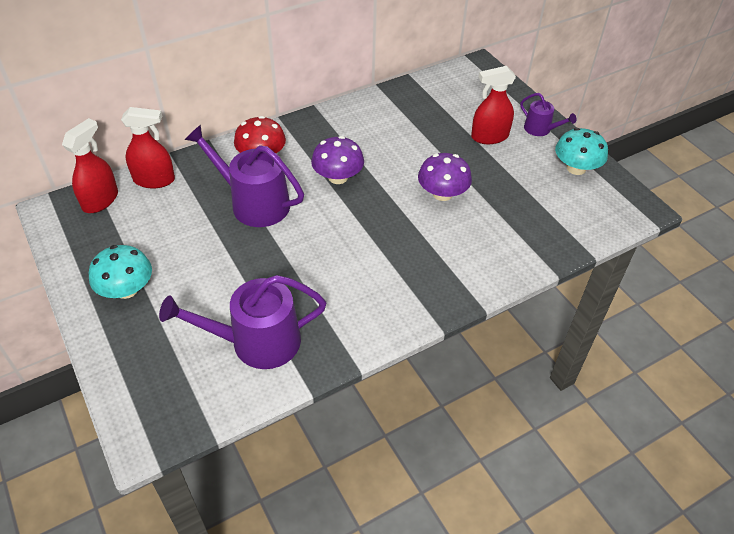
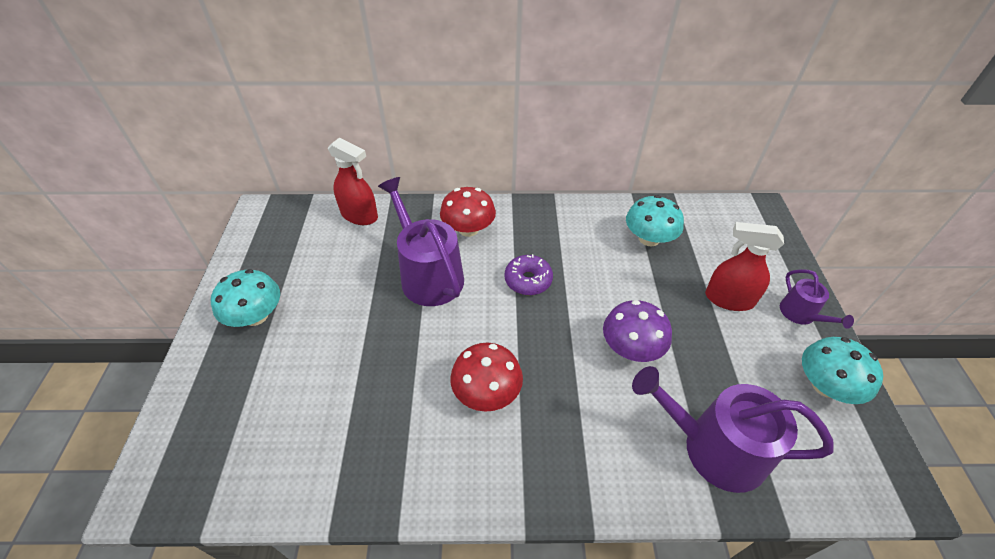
camera: 30 degrees right, 0 degrees up
(100, 200) = (303, 217): red spray bottle -> none
(257, 342) = (321, 436): purple watering can -> purple watering can (714, 448)
(338, 177) = (528, 280): purple mushroom -> purple donut
(360, 262) = (487, 392): none -> red mushroom
(410, 114) = (649, 238): none -> turquoise mushroom

